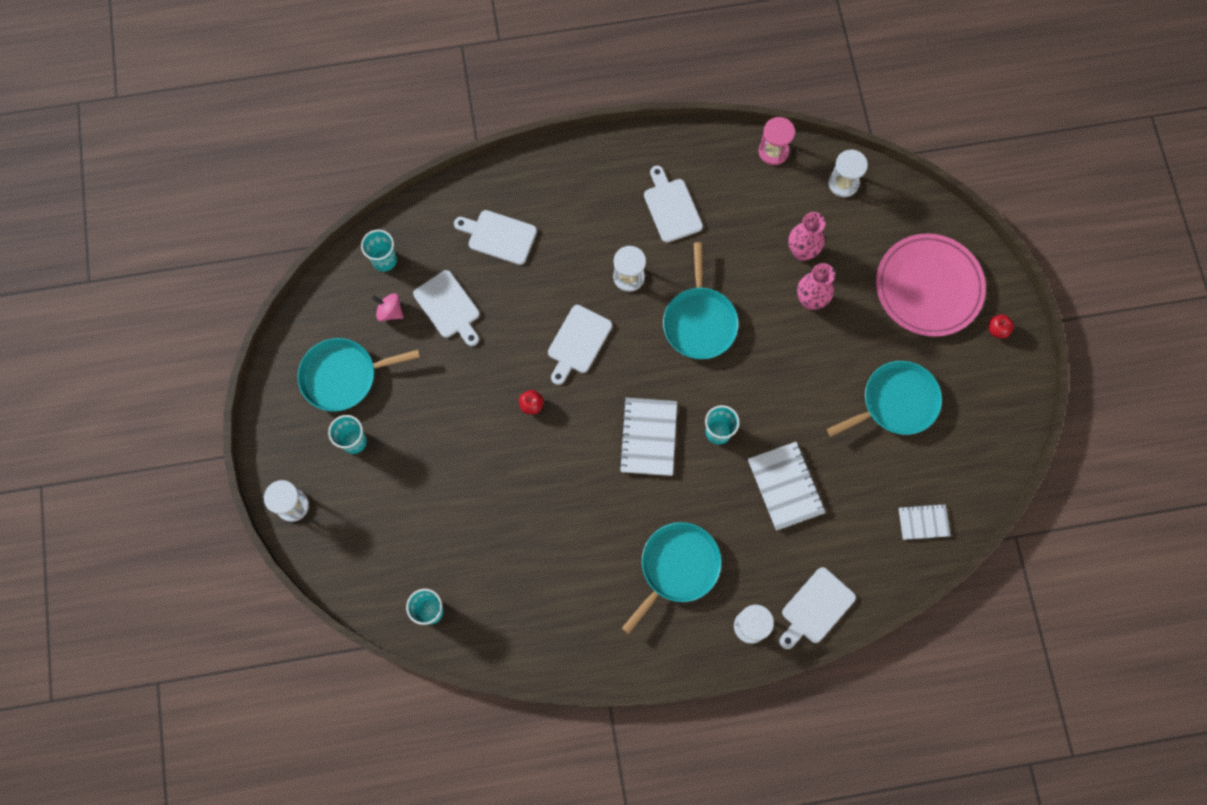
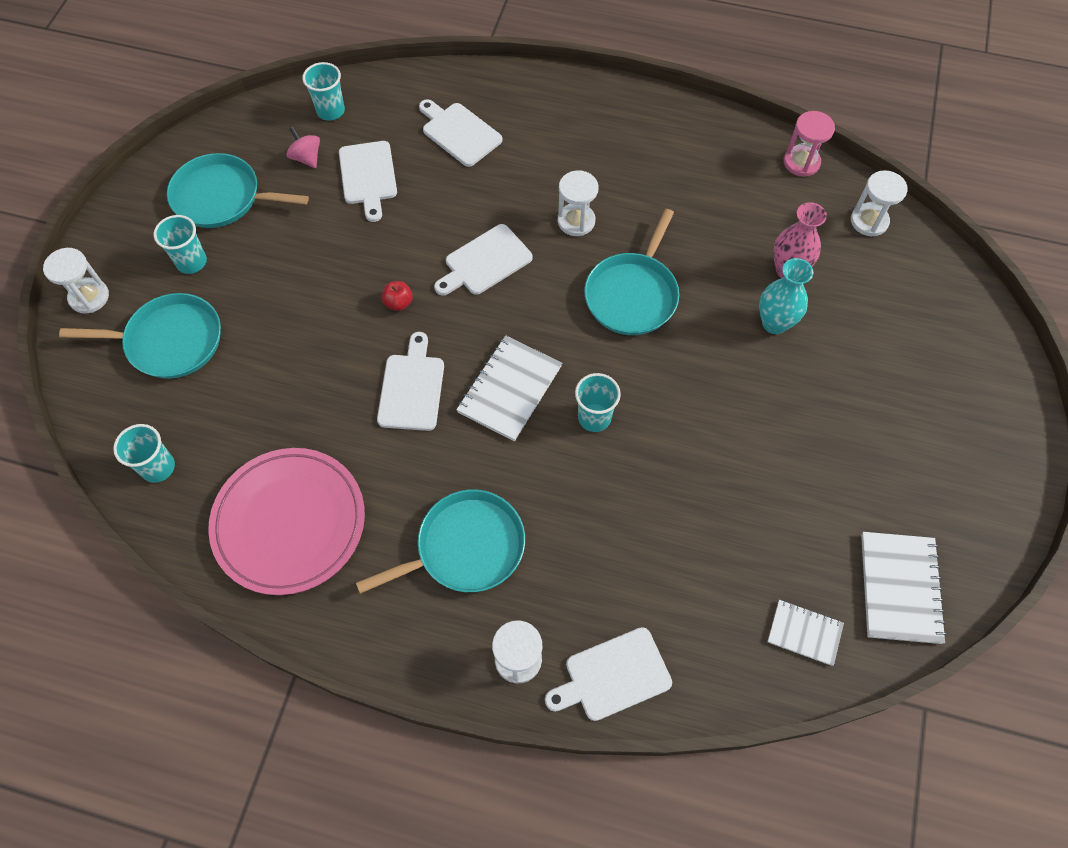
camera: 25 degrees right, 10 degrees down
(671, 207) = (659, 173): white cutting board -> white cutting board (412, 388)
(785, 486) = (646, 512): white notebook -> white notebook (900, 588)
(810, 300) = (774, 323): pink vase -> turquoise vase
(896, 402) = (830, 475): turquoise pan -> turquoise pan (169, 341)
(928, 287) = (927, 365): pink plate -> pink plate (289, 522)
(997, 329) = (998, 446): red apple -> none

